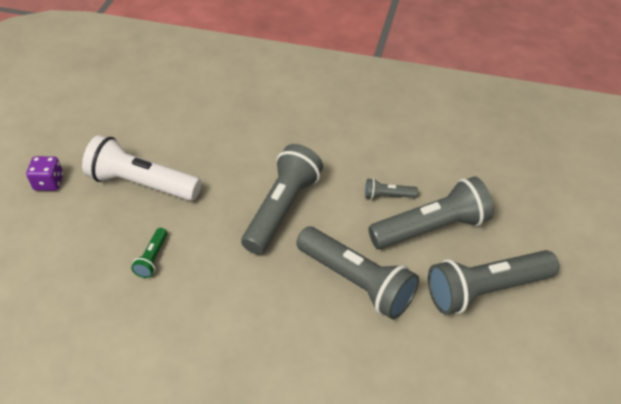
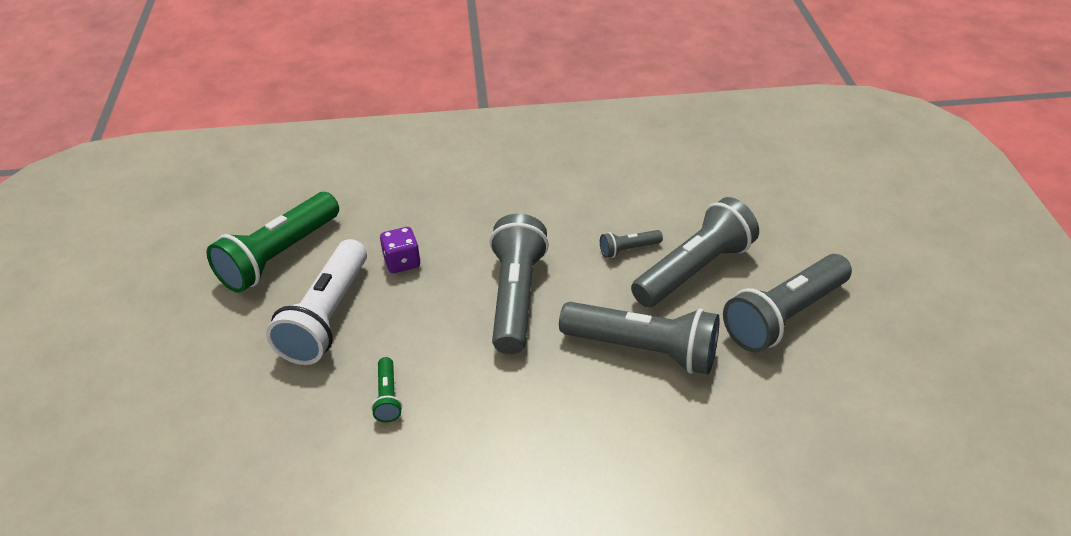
camera: 20 degrees left, 5 degrees down
(49, 182) = (200, 349): purple dice -> purple dice (402, 262)
(133, 128) = (279, 256): none -> green flashlight
(142, 184) = (327, 317): white flashlight -> white flashlight turned 75 degrees counterclockwise

